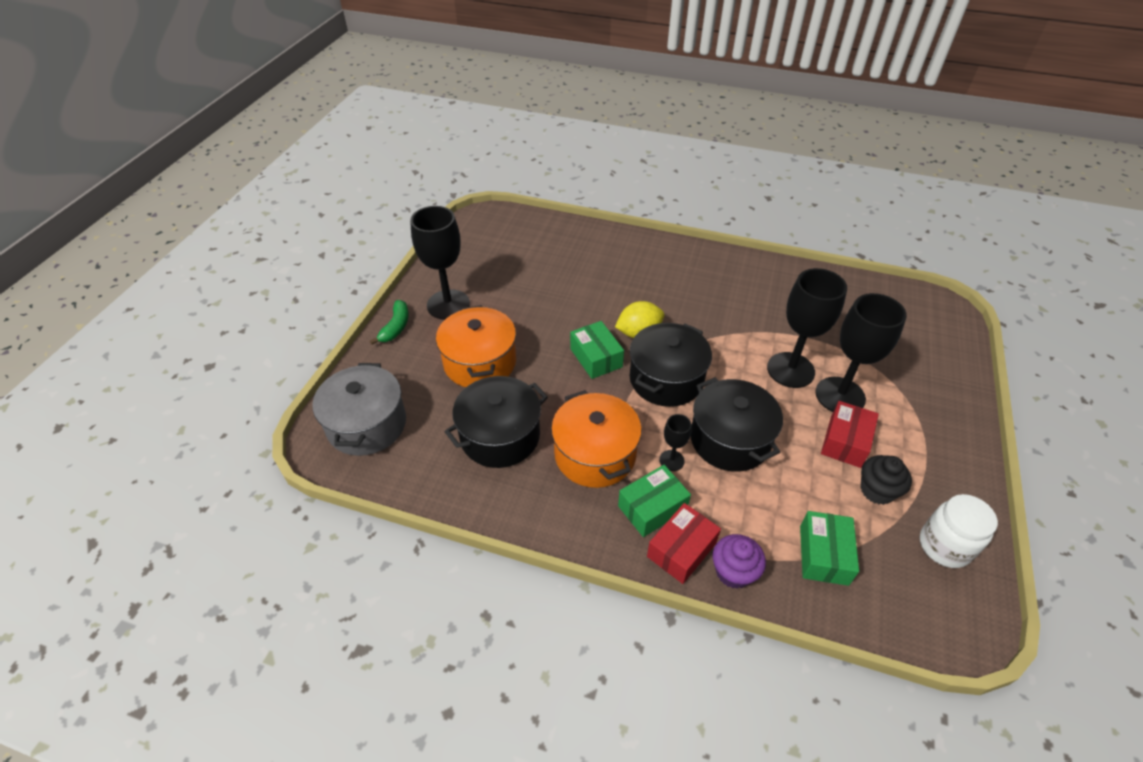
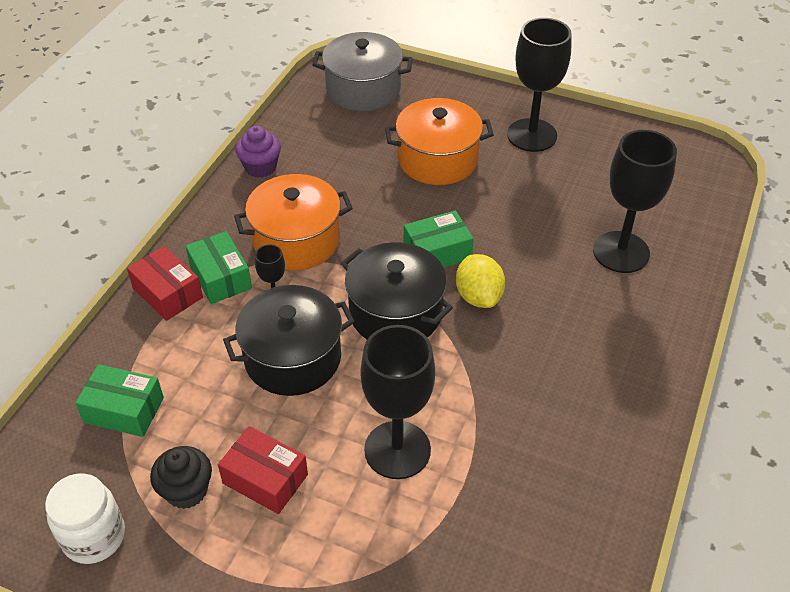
camera: 95 degrees right, 0 degrees up
(396, 327) = (495, 100): green banana -> none
(500, 436) = (334, 173): black pot -> none
(733, 572) = (132, 329): purple cupcake -> purple cupcake (260, 167)
(840, 396) = (343, 497): black goblet -> black goblet (621, 252)

